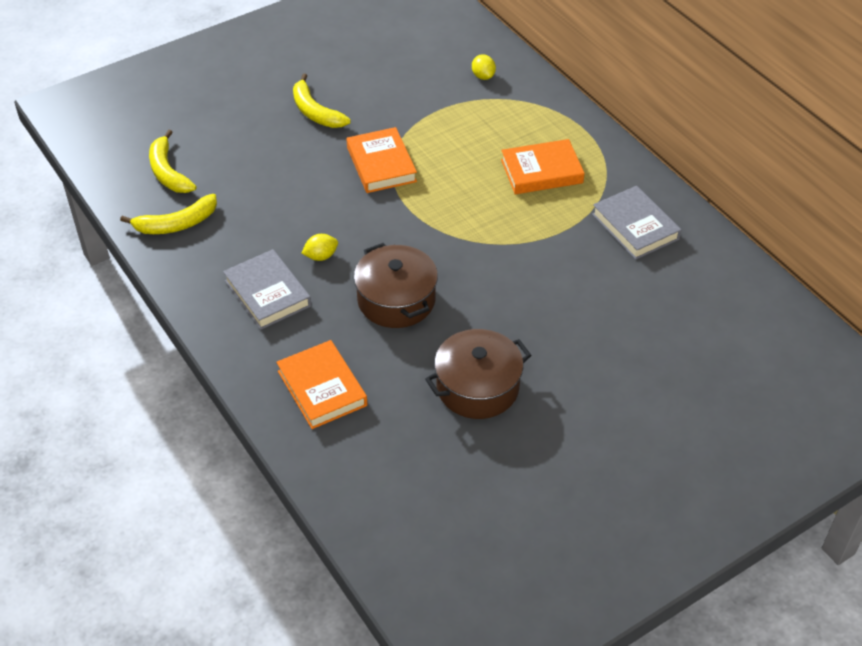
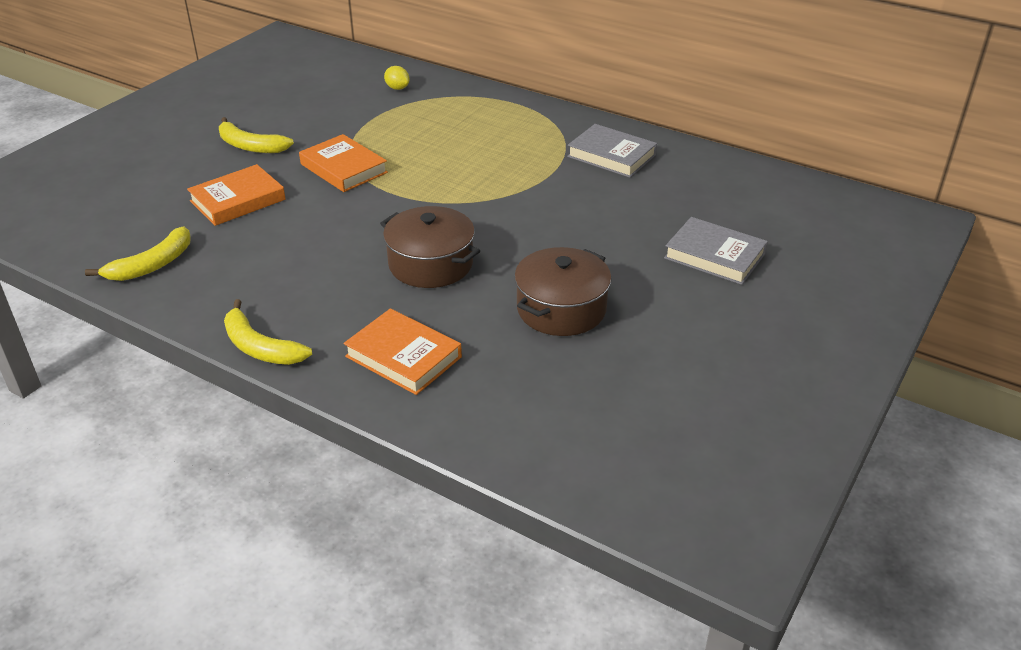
camera: 25 degrees left, 10 degrees down
(168, 172) = (117, 226): yellow banana -> yellow banana (260, 347)
(267, 293) = (291, 295): grey book -> grey book (714, 256)
(321, 256) = (329, 251): yellow lemon -> none
(541, 171) = (499, 138): orange book -> orange book (237, 200)

